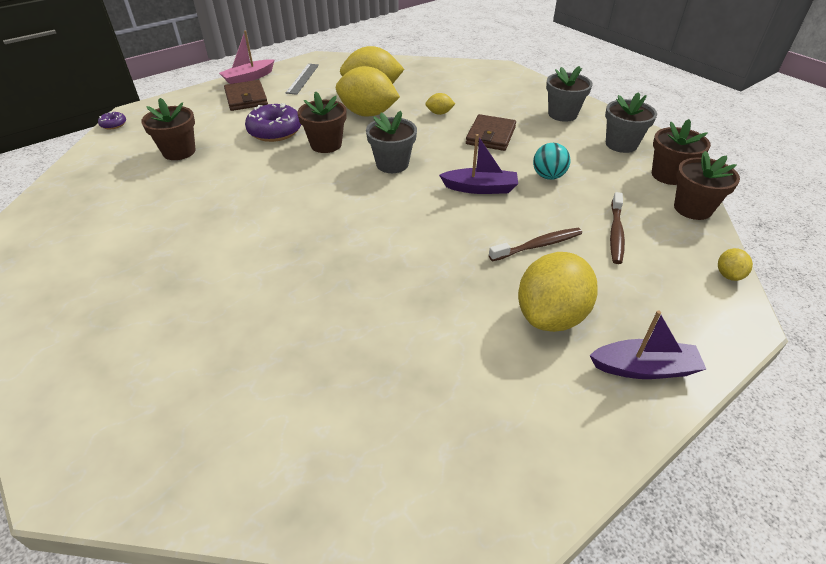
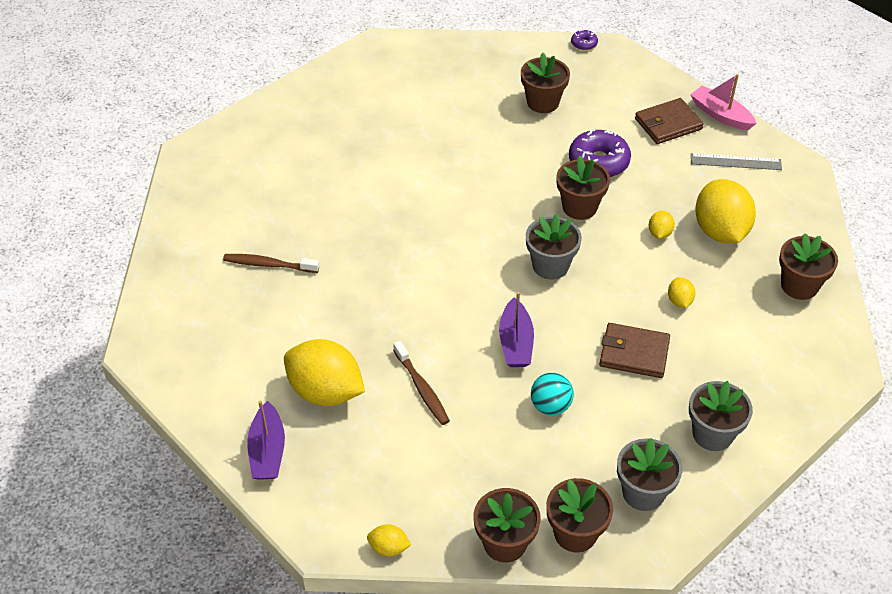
camera: 85 degrees right, 5 degrees up
(367, 113) = (659, 233): yellow lemon -> yellow lemon, size x0.44
(430, 72) = (799, 285): none -> brown flower pot
(616, 233) = (449, 458): brown toothbrush -> brown toothbrush (269, 265)

